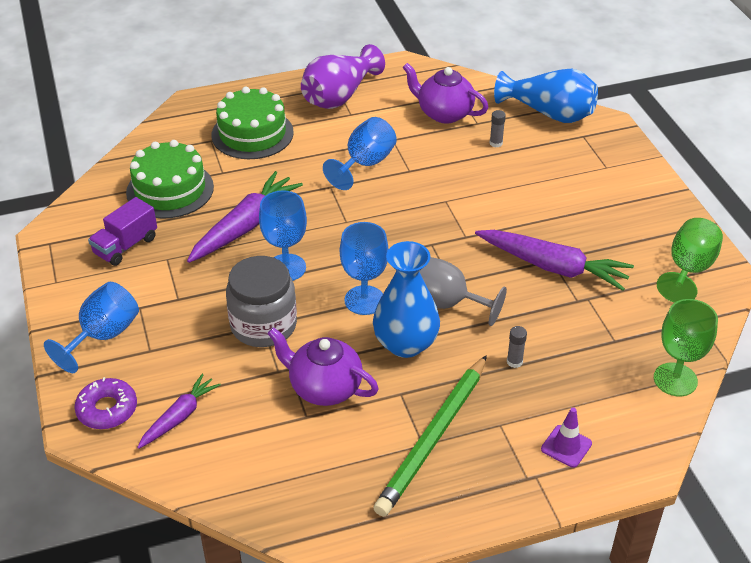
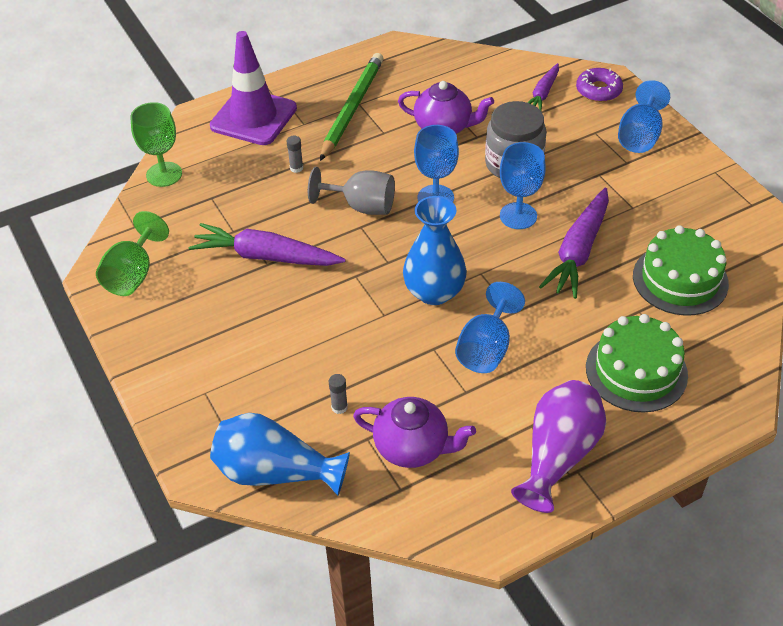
camera: 170 degrees right, 5 degrees up
(125, 246) = (679, 213): purple truck -> none
(405, 344) = (389, 168): blue vase -> blue vase (434, 292)
(566, 446) = (253, 117): purple traffic cone -> purple traffic cone, size x2.31

